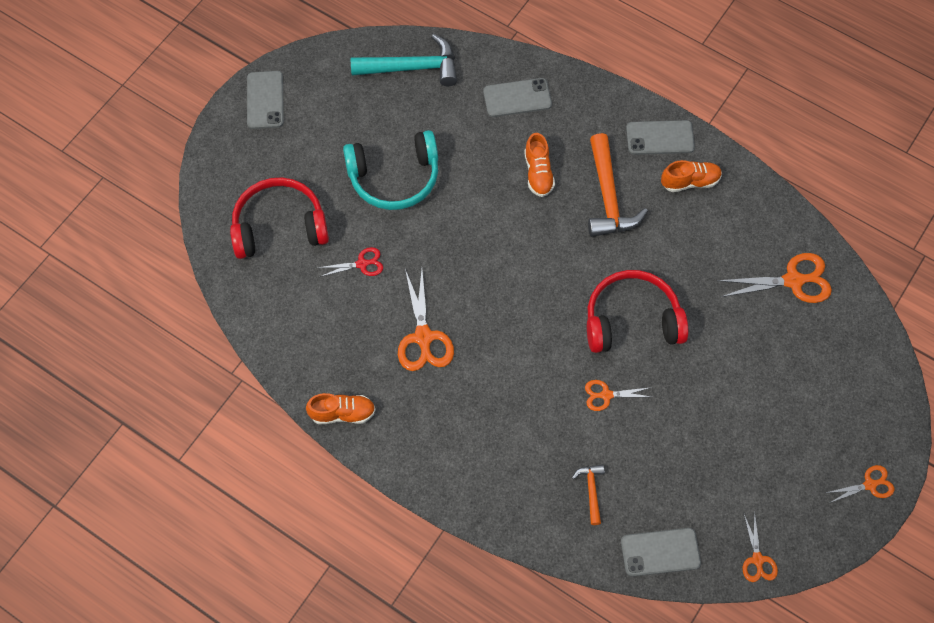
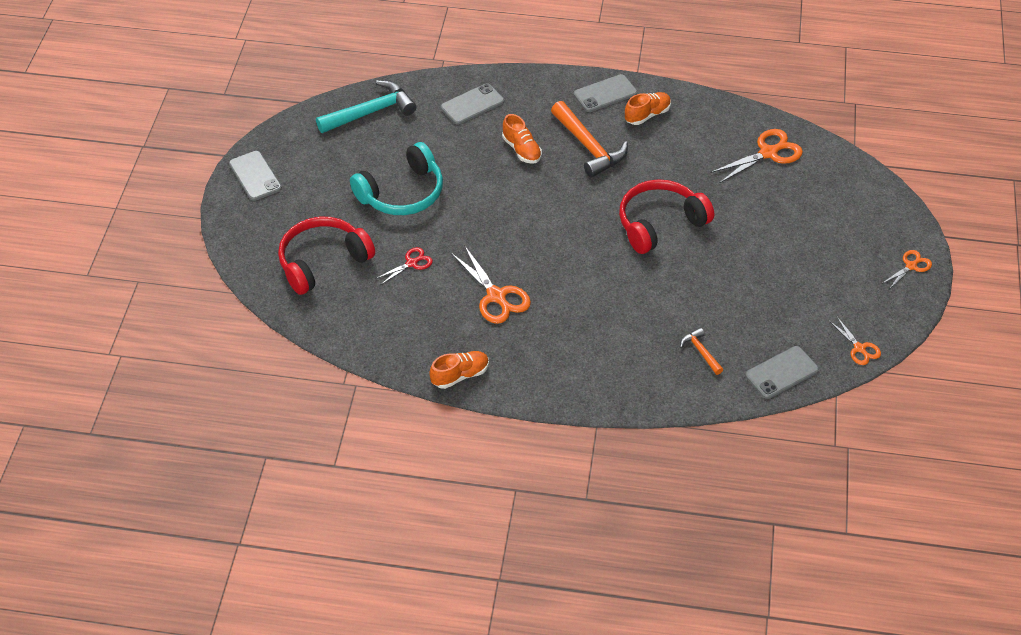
camera: 25 degrees left, 15 degrees down
(606, 395) = (671, 281): orange scissors -> none

